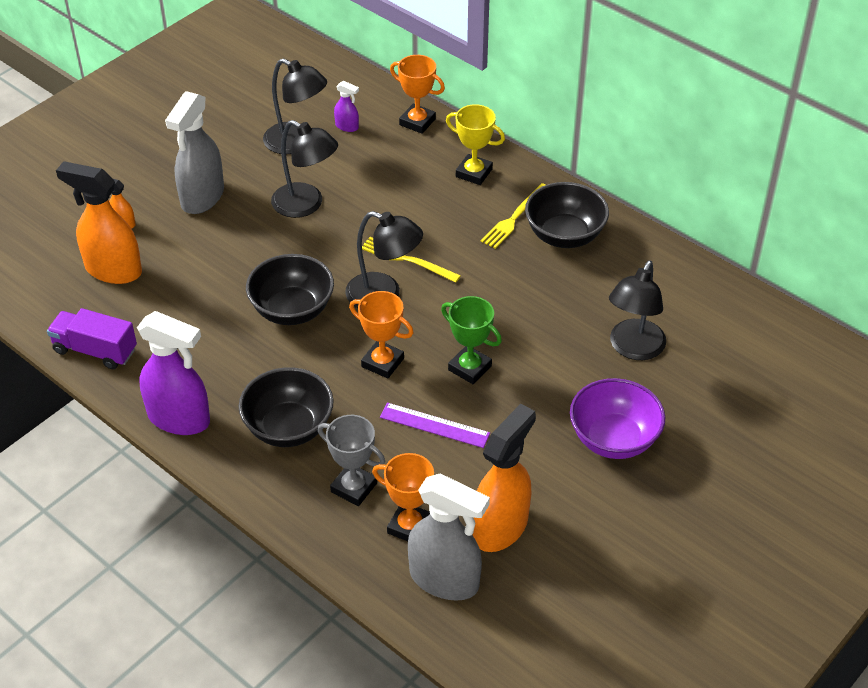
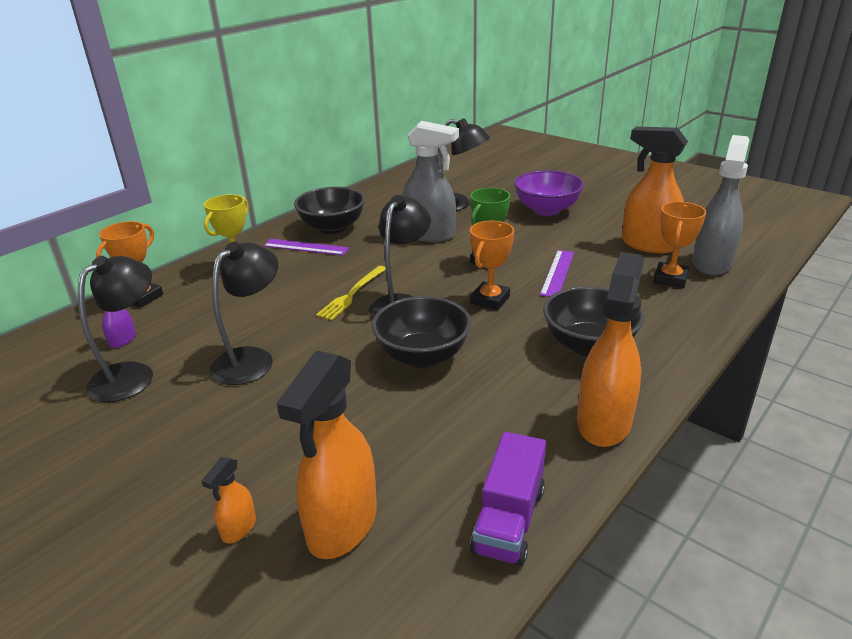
camera: 90 degrees left, 15 degrees down
(179, 418) = (604, 422): purple spray bottle -> orange spray bottle
(202, 197) = (207, 447): grey spray bottle -> grey spray bottle (430, 235)
(354, 487) = (644, 306): grey trophy -> none
(514, 218) = (306, 247): yellow fork -> purple ruler

